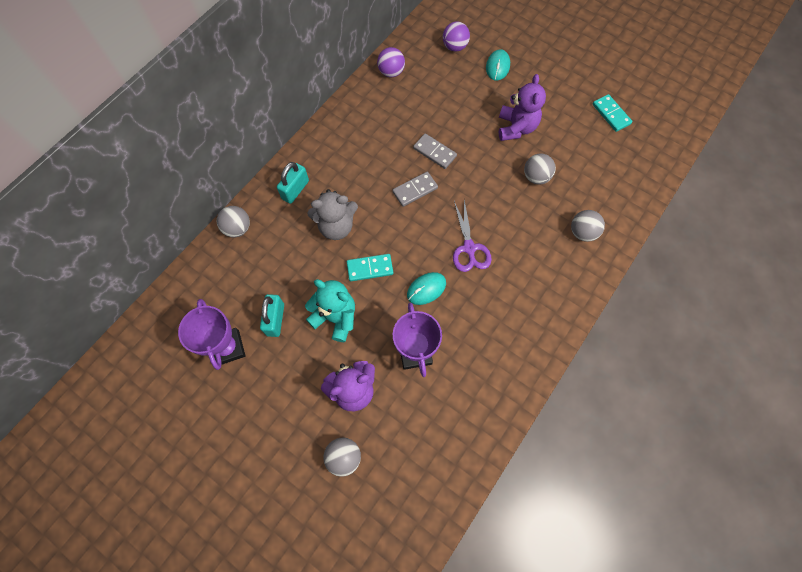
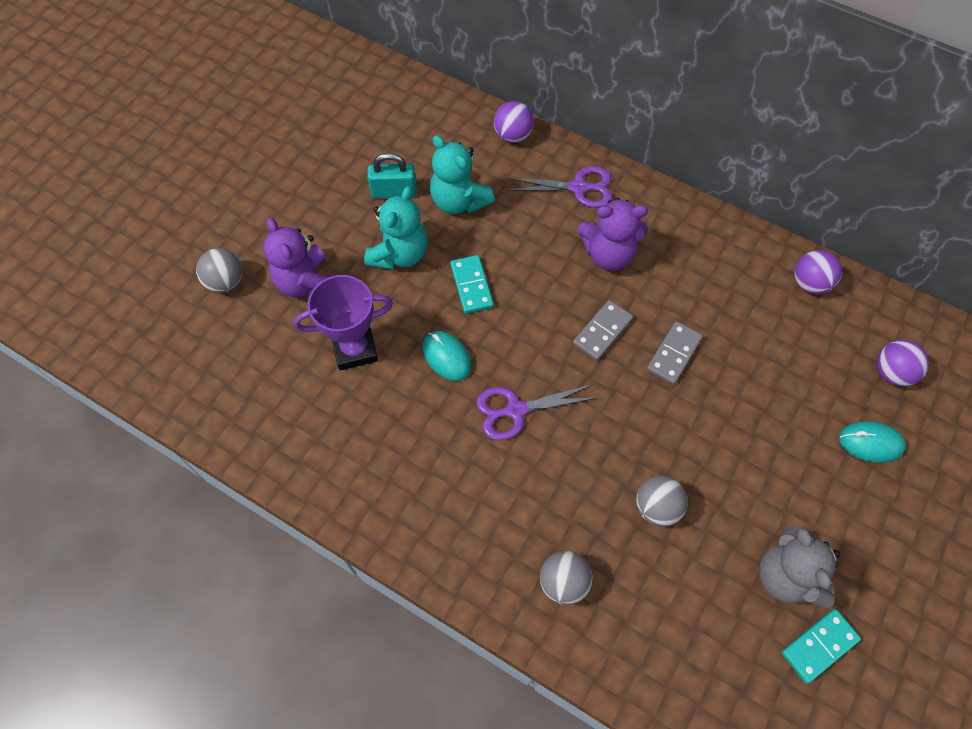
camera: 85 degrees right, 5 degrees down
(228, 348) = (357, 151): purple trophy -> none
(238, 228) = (513, 135): grey ball -> purple ball
(293, 271) = (459, 201): none -> turquoise teddy bear
(295, 190) = (578, 188): turquoise padlock -> purple scissors
(336, 226) = (529, 240): grey teddy bear -> grey teddy bear (786, 576)
(415, 190) = (602, 332): grey domino -> grey domino turned 75 degrees clockwise
(516, 128) = (748, 475): purple teddy bear -> purple teddy bear (608, 254)

